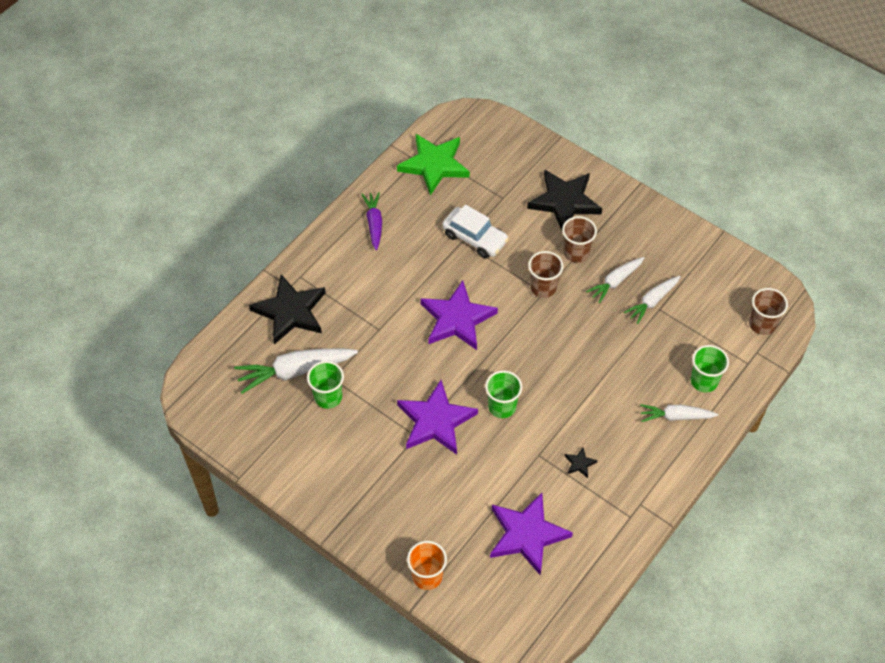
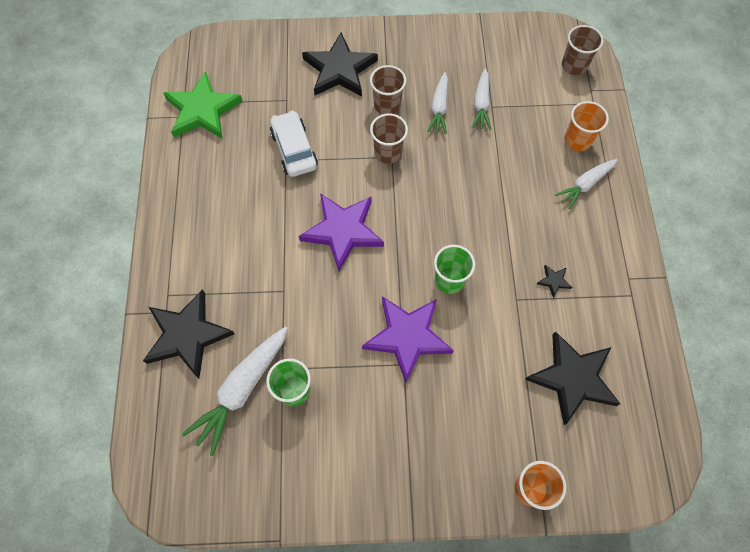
camera: 40 degrees left, 10 degrees up
(374, 223) = (194, 197): purple carrot -> none
(475, 238) = (294, 150): white car -> white car turned 105 degrees counterclockwise
(527, 534) = (572, 378): purple star -> black star
(704, 381) = (577, 140): green cup -> orange cup

